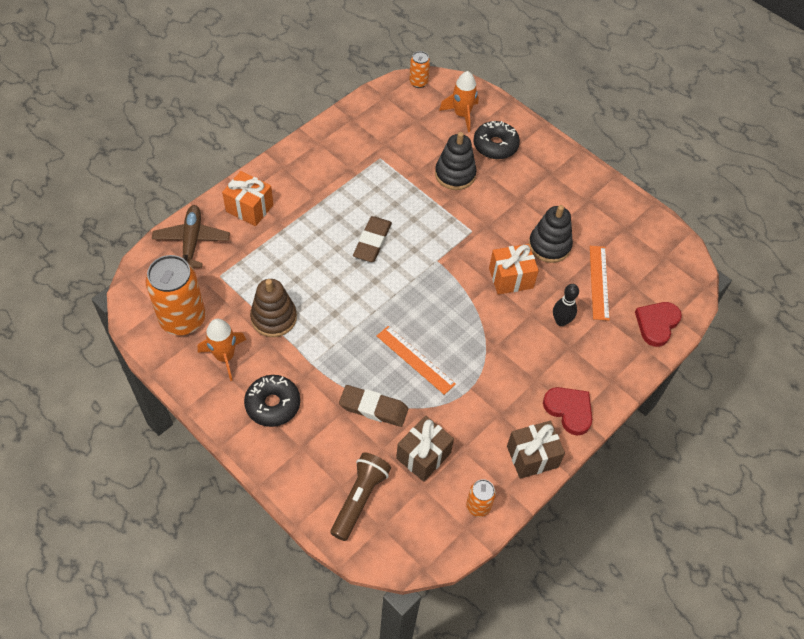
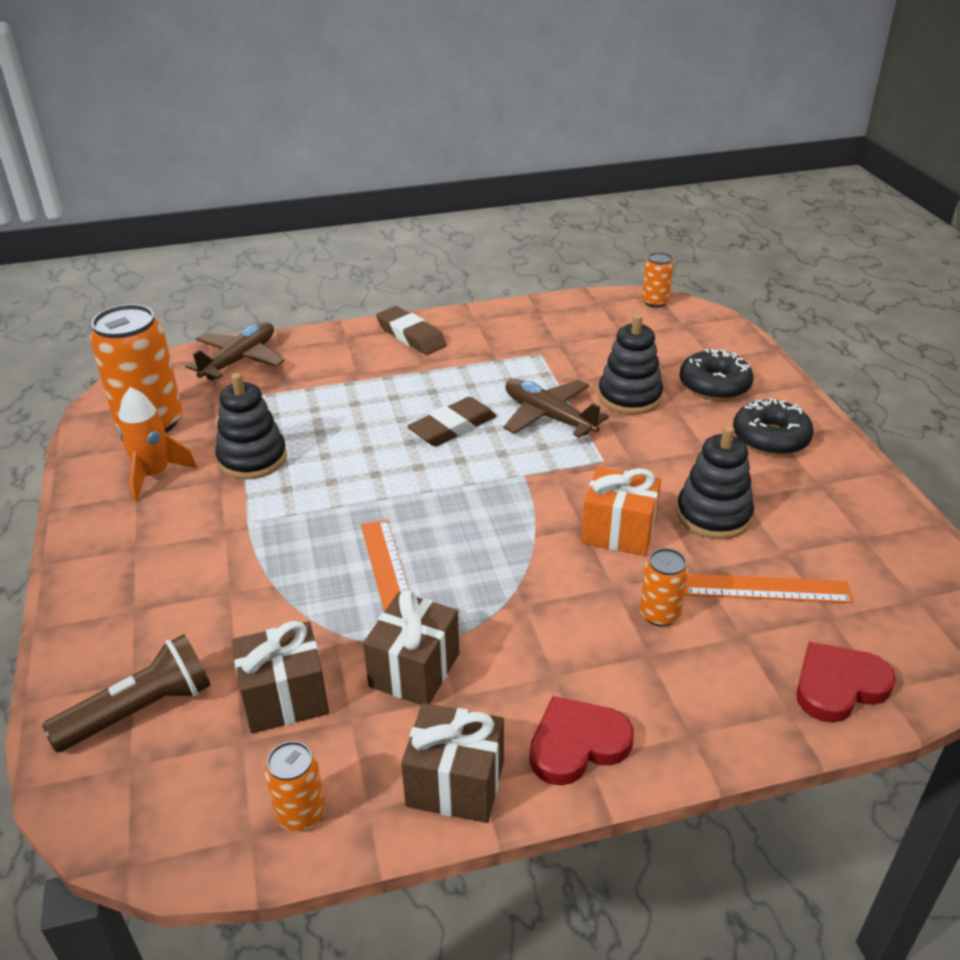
camera: 35 degrees right, 20 degrees down
(249, 208) = (335, 351): orange gift -> none
(273, 404) = (153, 546): black donut -> black donut (770, 438)
(274, 318) = (252, 459): brown stacking toy -> black stacking toy
(373, 408) = (274, 605): brown eraser -> brown eraser (411, 336)
(420, 210) = (548, 416): none -> brown plane
(461, 115) = (690, 344): orange rocket -> none
(471, 409) = (414, 670): none -> brown gift
(561, 321) = (660, 614): black bowling pin -> orange can
(569, 410) = (577, 744): red heart -> red heart turned 105 degrees counterclockwise
(599, 282) = (766, 588): orange ruler -> orange ruler turned 60 degrees clockwise

